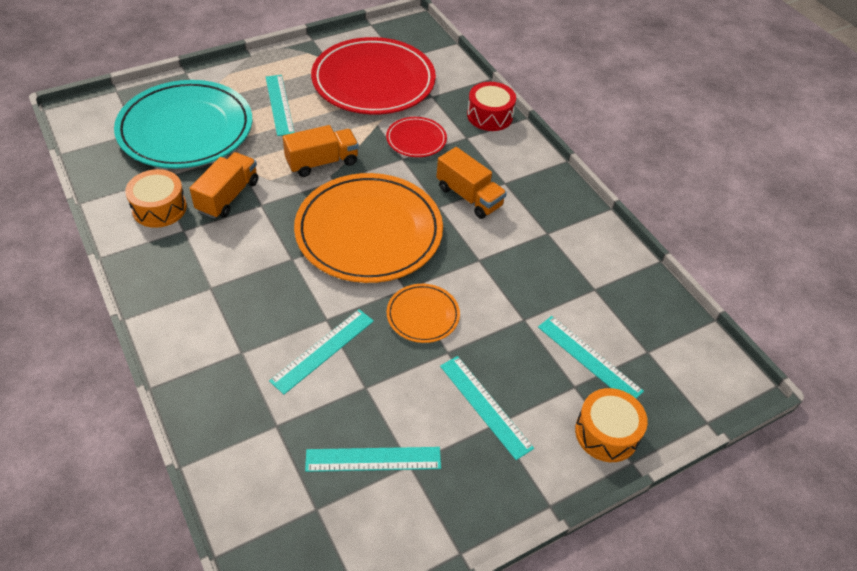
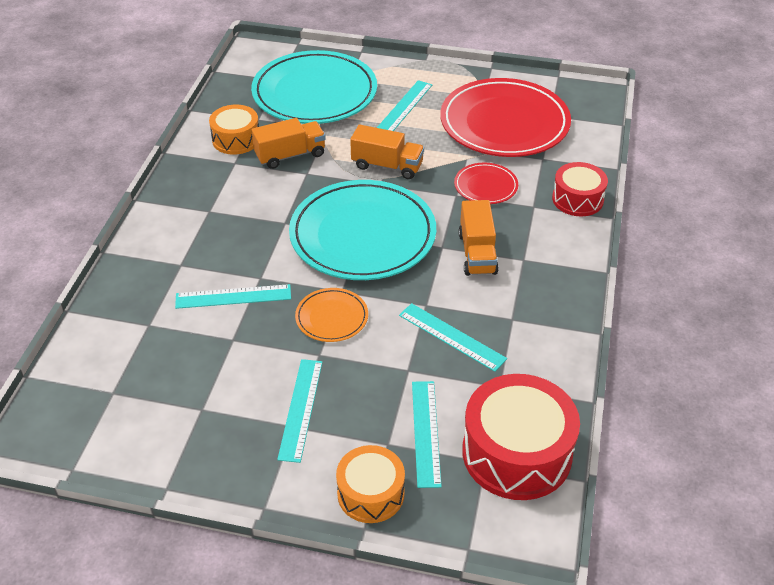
camera: 45 degrees right, 5 degrees down
(369, 232) = (363, 235): orange plate -> turquoise plate
(373, 459) = (182, 388): turquoise ruler -> turquoise ruler (452, 337)
(658, 330) = (516, 453): none -> red drum

